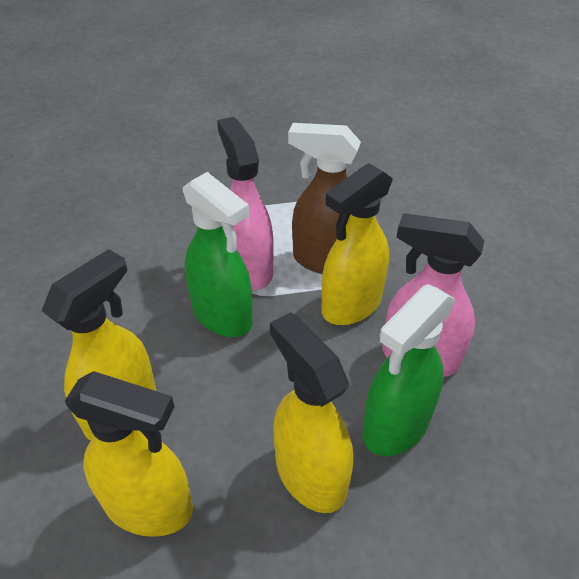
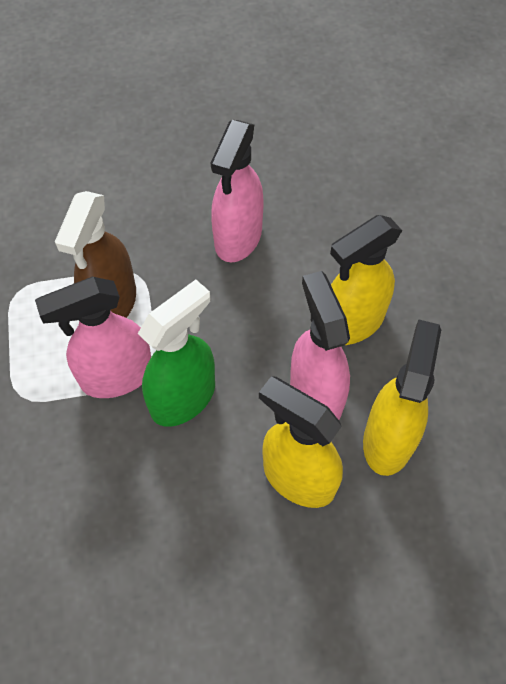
camera: 90 degrees left, 15 degrees up
(215, 430) = (315, 395): none -> pink spray bottle
(351, 305) = (175, 284): yellow spray bottle -> none
(395, 426) = (306, 261): green spray bottle -> none

